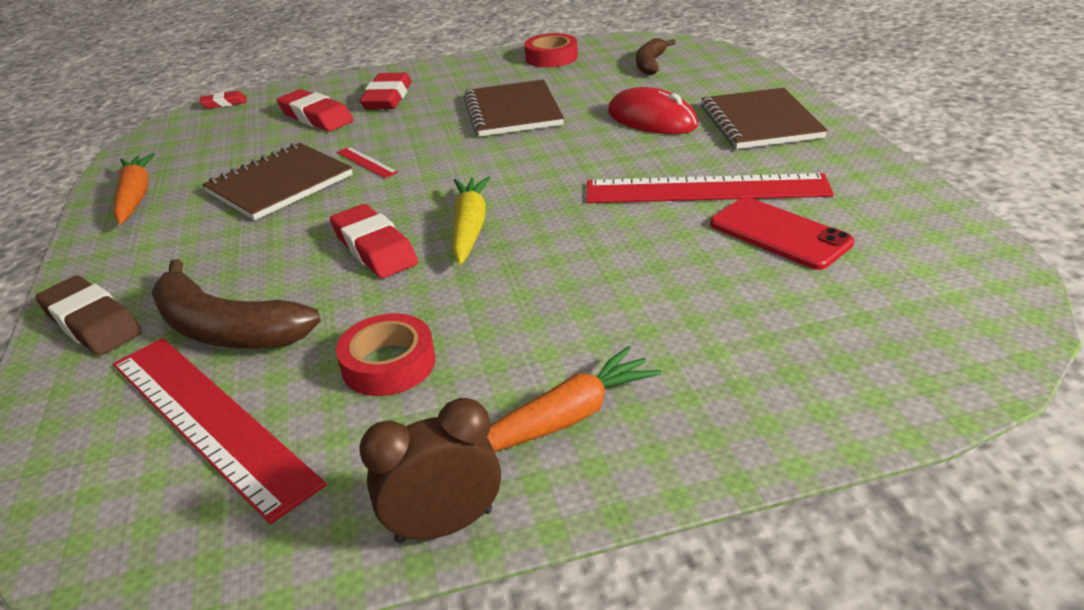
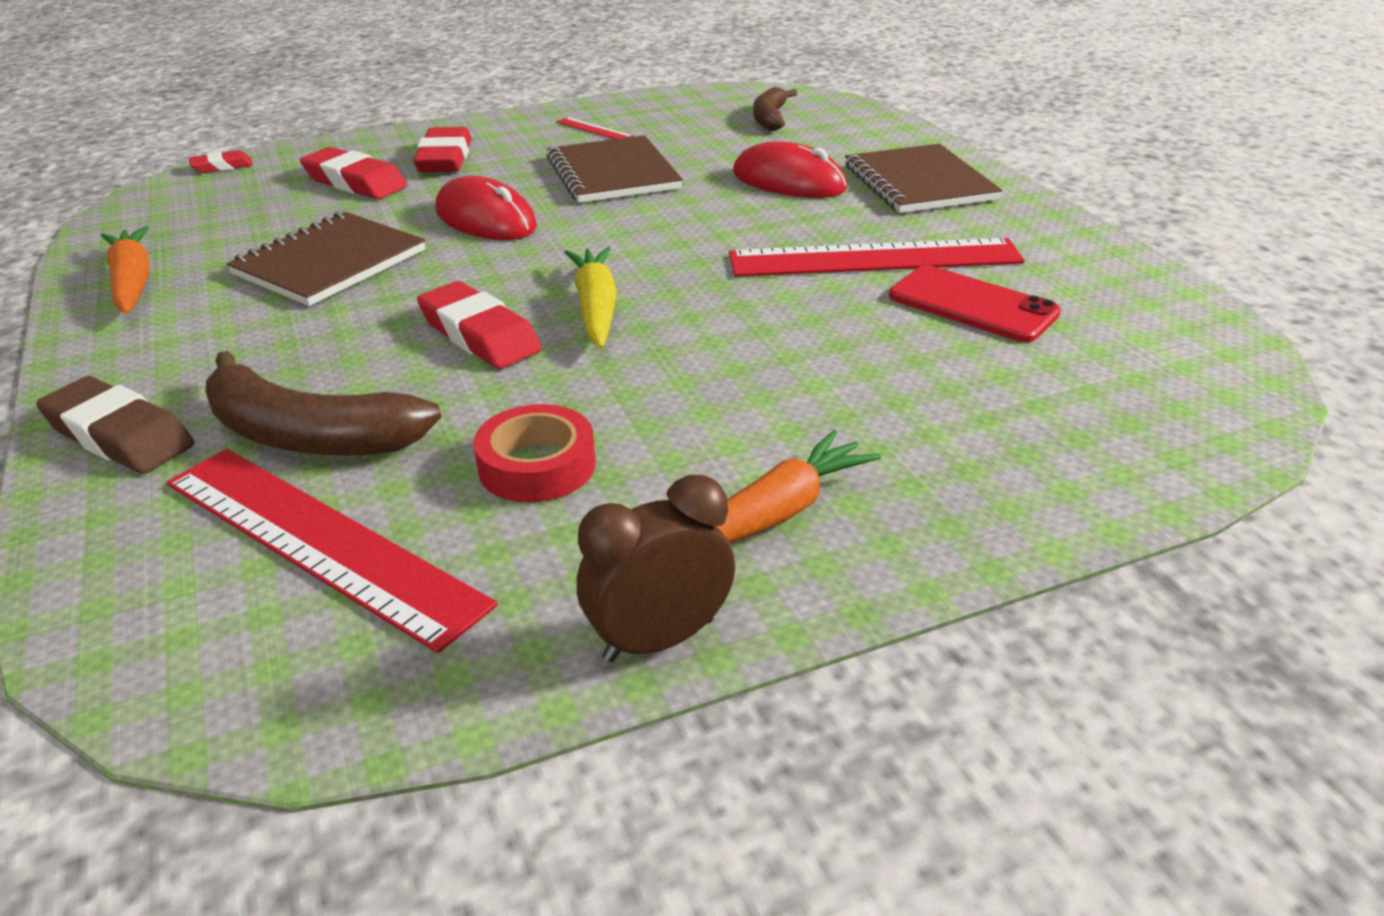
camera: 10 degrees left, 0 degrees up
(366, 162) = (439, 235): red ruler -> red ruler (594, 129)
(405, 149) = (486, 219): none -> red mouse
(551, 57) = (644, 111): red tape -> none

